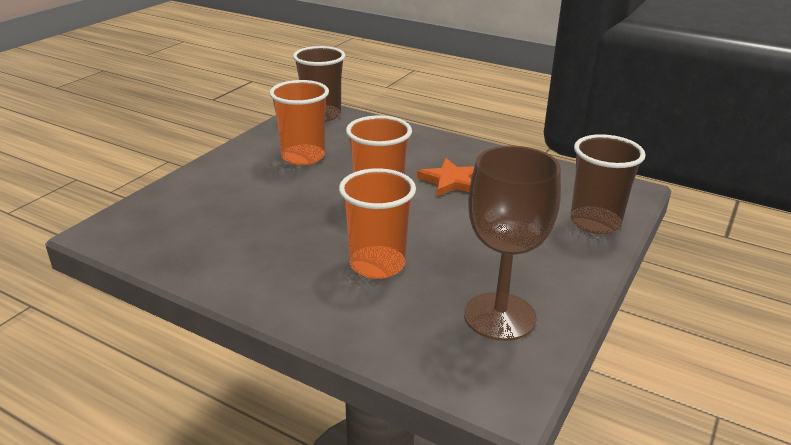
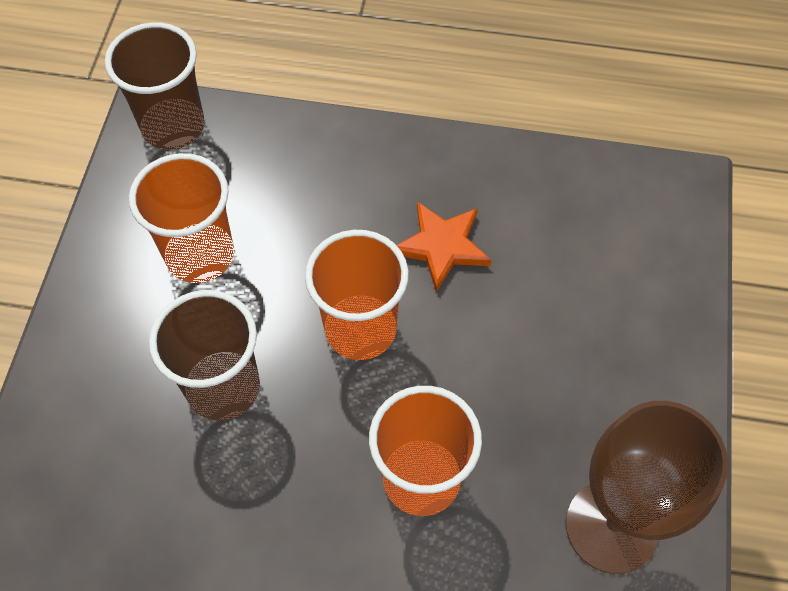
camera: 20 degrees left, 30 degrees up
(595, 222) = (662, 280): brown cup -> brown cup (223, 388)

